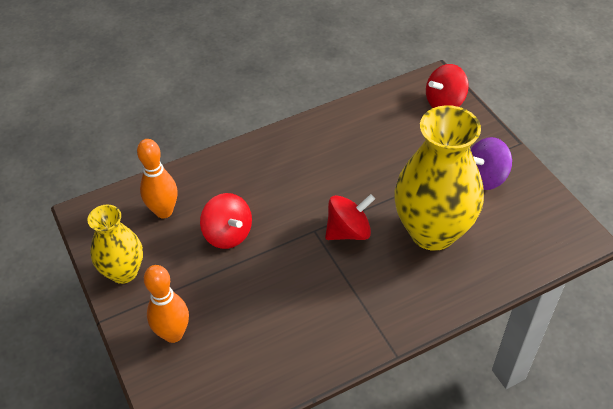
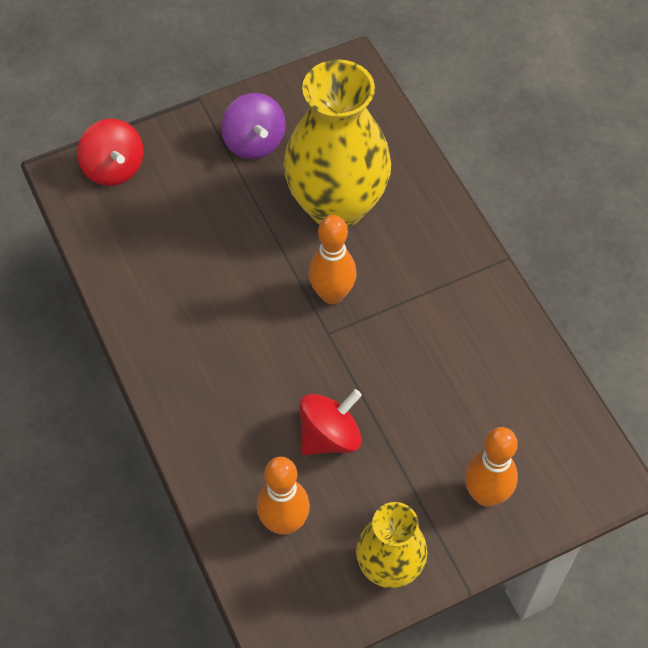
camera: 90 degrees left, 10 degrees up
(348, 231) = (332, 294): red spinning top -> orange bowling pin

